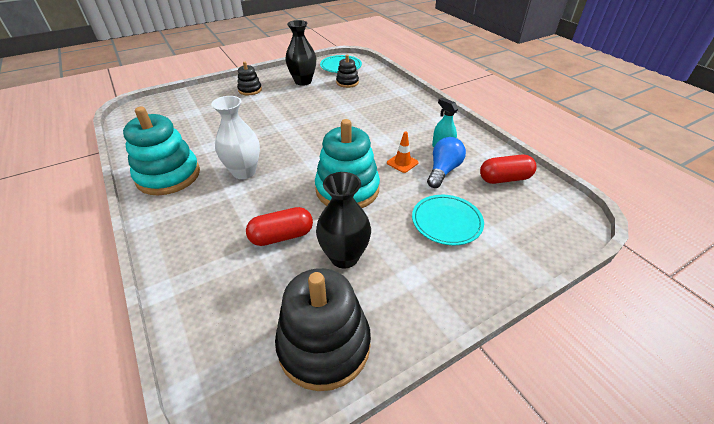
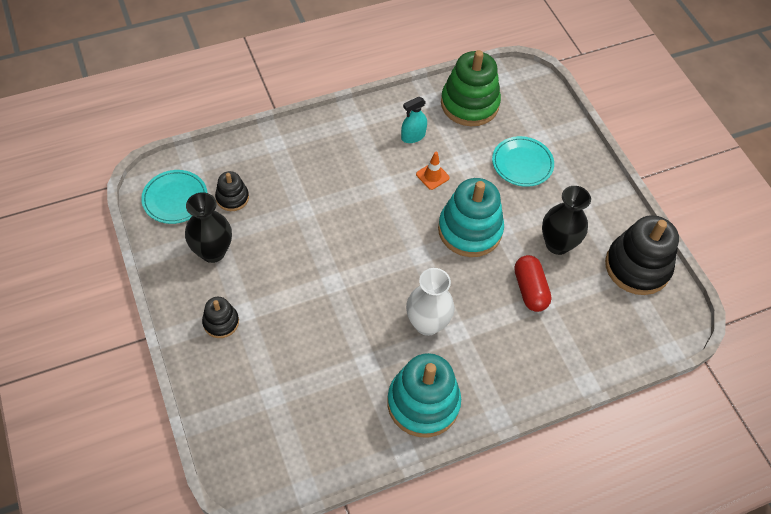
camera: 85 degrees left, 15 degrees up
(443, 171) = (451, 146): blue light bulb -> none
(504, 179) = (469, 104): red capsule -> green stacking toy

